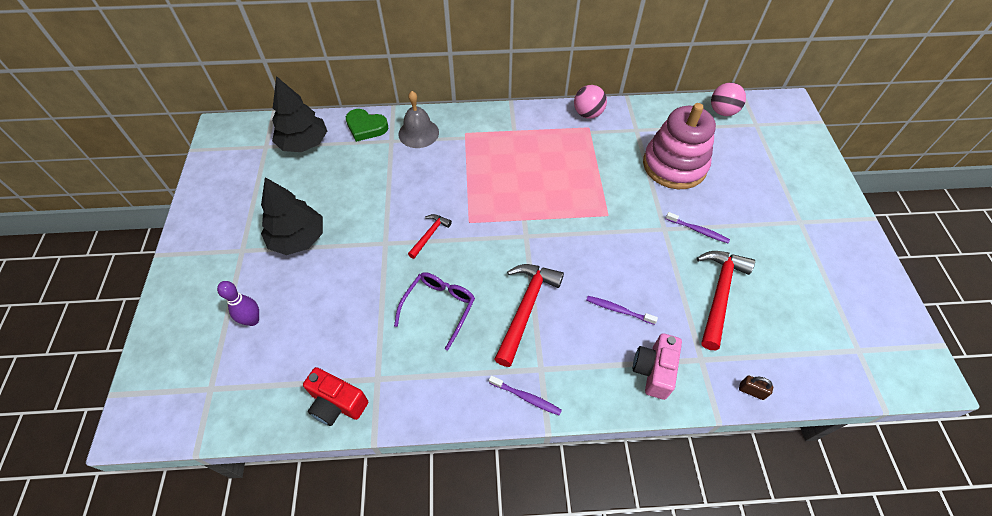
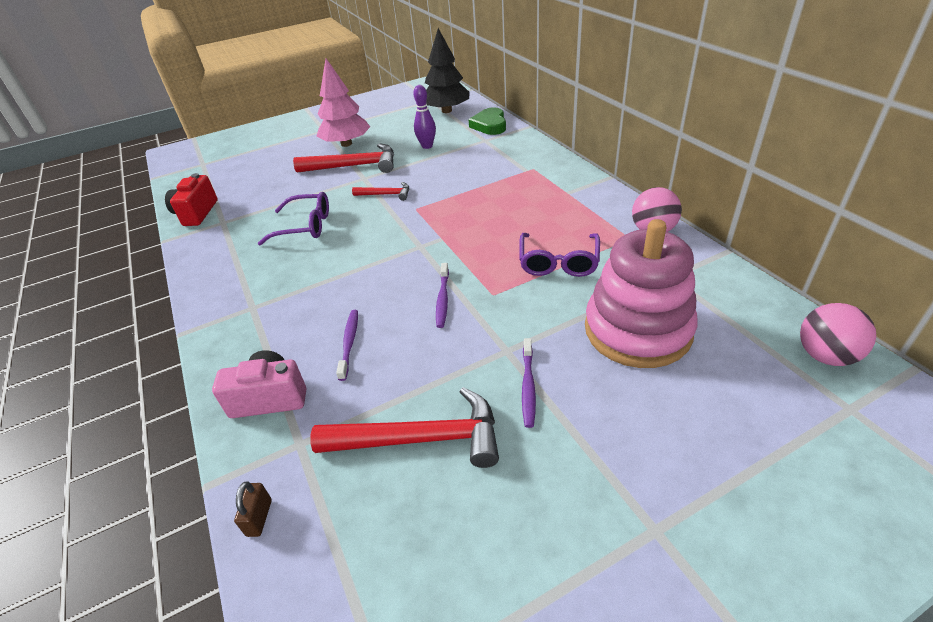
camera: 70 degrees right, 15 degrees down
(252, 320) = (263, 156): purple bowling pin -> purple bowling pin (427, 146)
(298, 238) = (346, 144): black tree -> pink tree
(418, 133) = (507, 148): grey bell -> none
(525, 309) = (323, 275): red hammer -> red hammer (353, 166)
(526, 397) = (216, 308): purple toothbrush -> purple toothbrush (443, 299)
(593, 170) = (558, 262): none -> purple glasses

